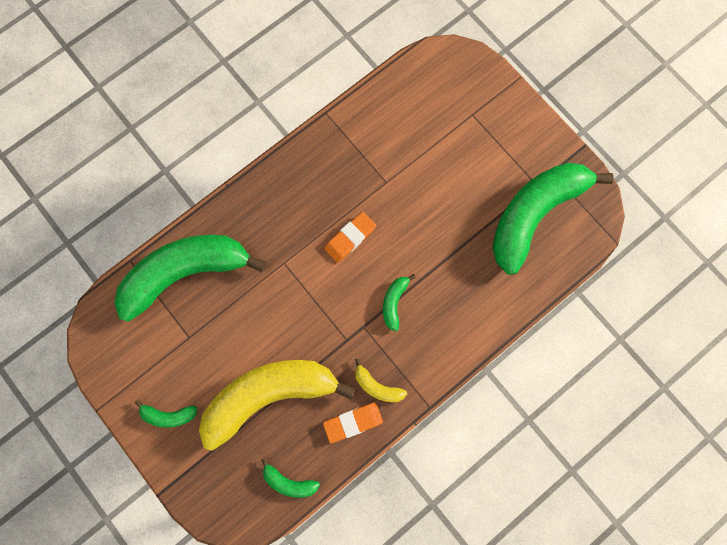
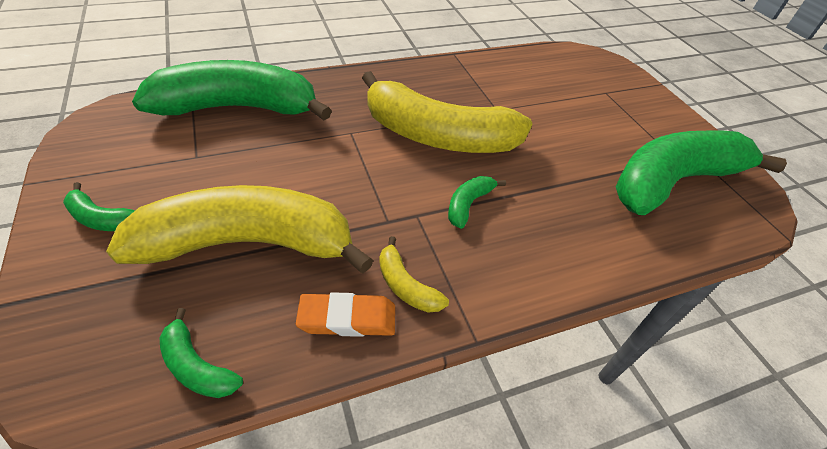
camera: 15 degrees right, 30 degrees down
(350, 238) = (437, 136): orange eraser -> yellow banana

